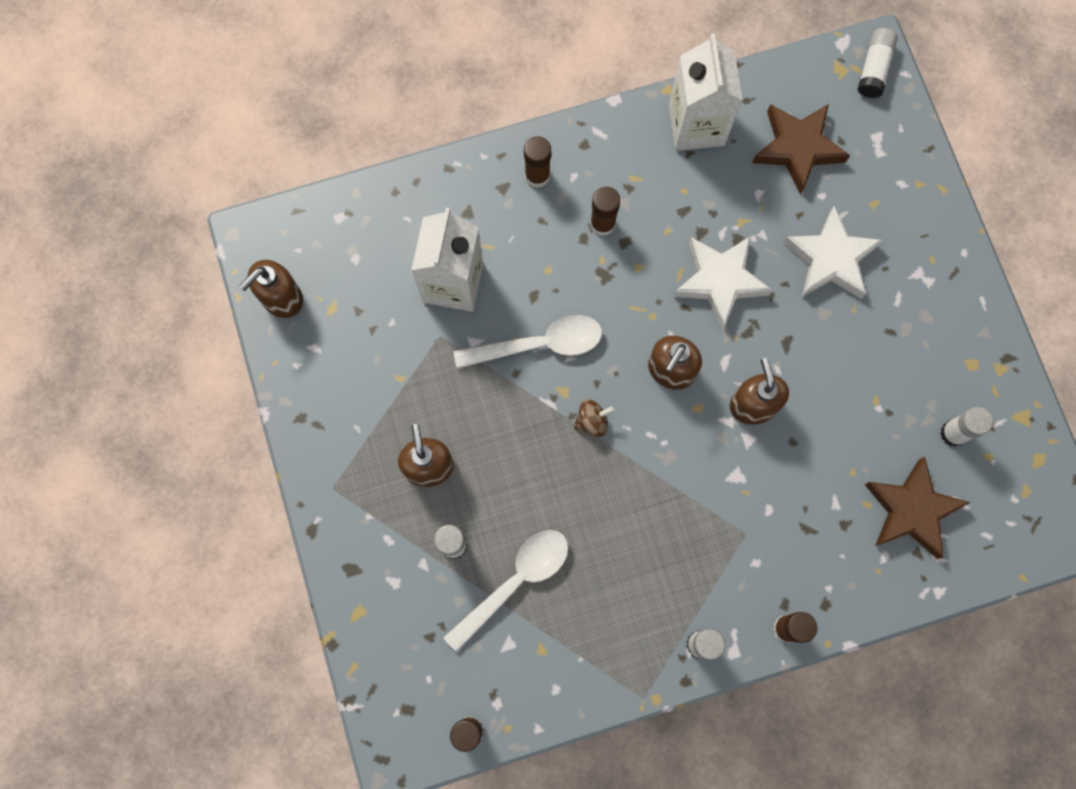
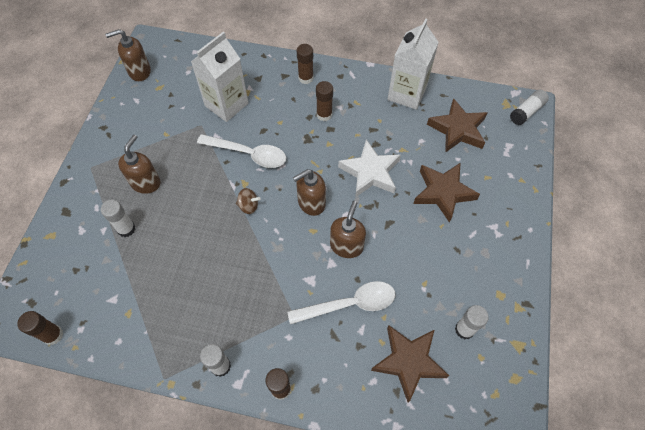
camera: 30 degrees right, 15 degrees down
(515, 582) = (143, 267): white spoon -> white spoon (349, 304)
(830, 259) = (443, 192): white star -> brown star

